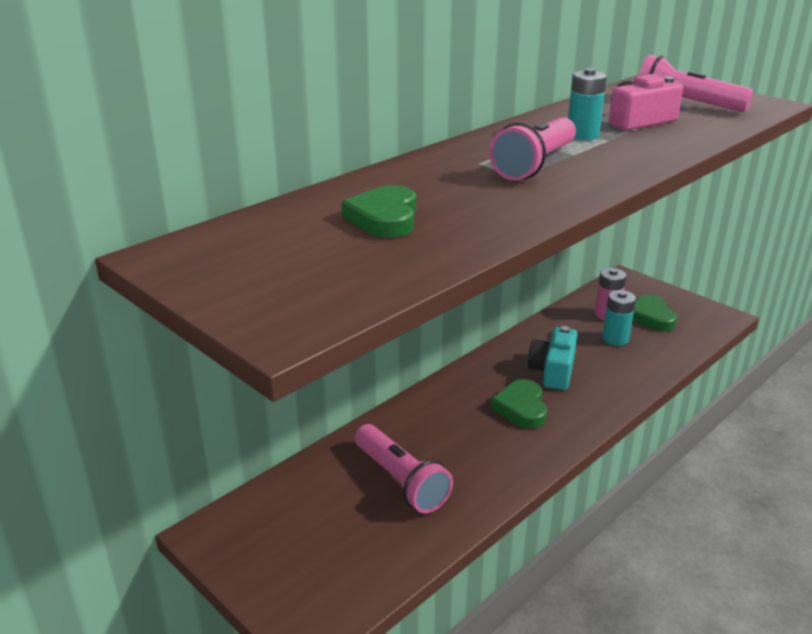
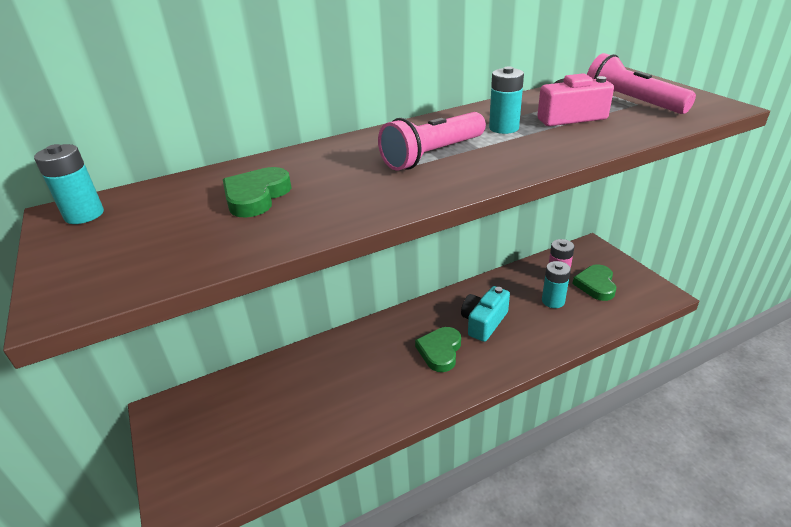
camera: 20 degrees right, 5 degrees up
(192, 255) = (84, 215): none -> turquoise battery
(400, 480) = (312, 397): pink flashlight -> none

